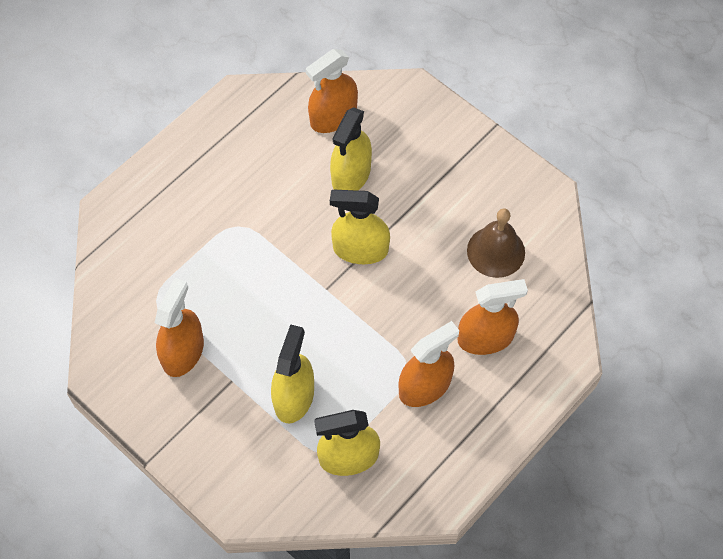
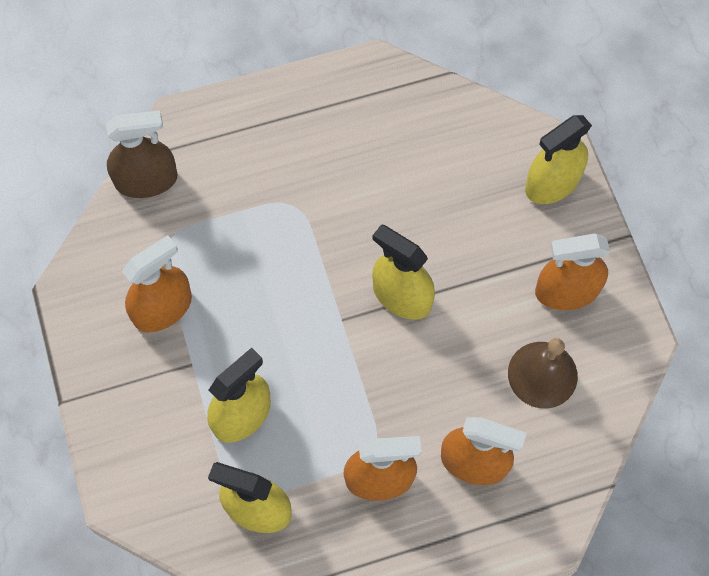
camera: 30 degrees right, 5 degrees up
(110, 265) = (146, 180): none -> brown spray bottle
(333, 117) = (460, 139): orange spray bottle -> orange spray bottle (566, 291)
(351, 175) = (440, 211): yellow spray bottle -> yellow spray bottle (552, 183)

